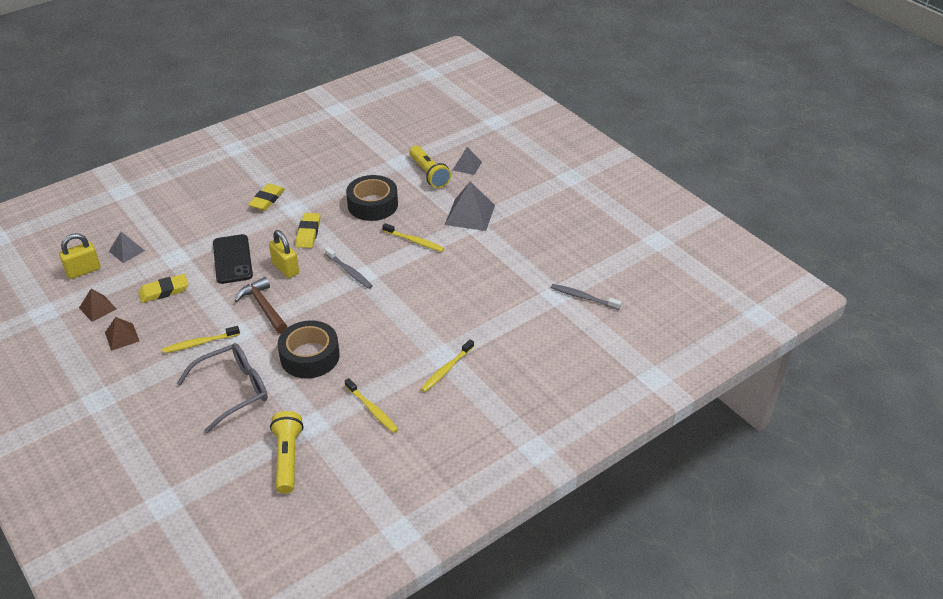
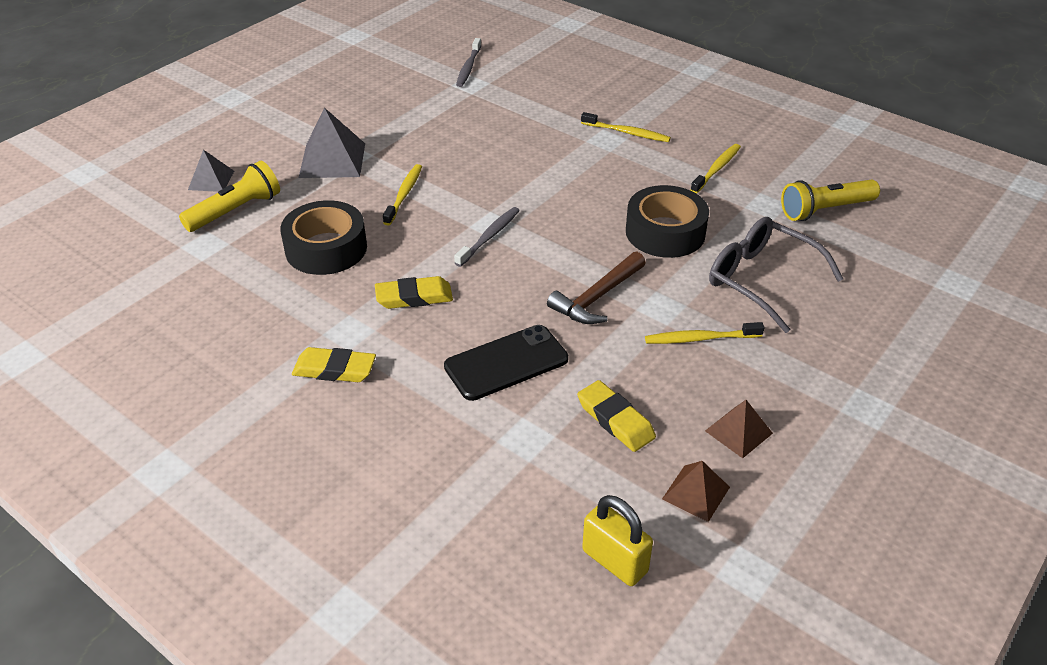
camera: 105 degrees left, 0 degrees up
(127, 251) = (534, 516): grey pyramid -> none
(200, 343) = (701, 338): yellow toothbrush -> yellow toothbrush turned 120 degrees clockwise
(285, 268) = (505, 299): yellow padlock -> none

